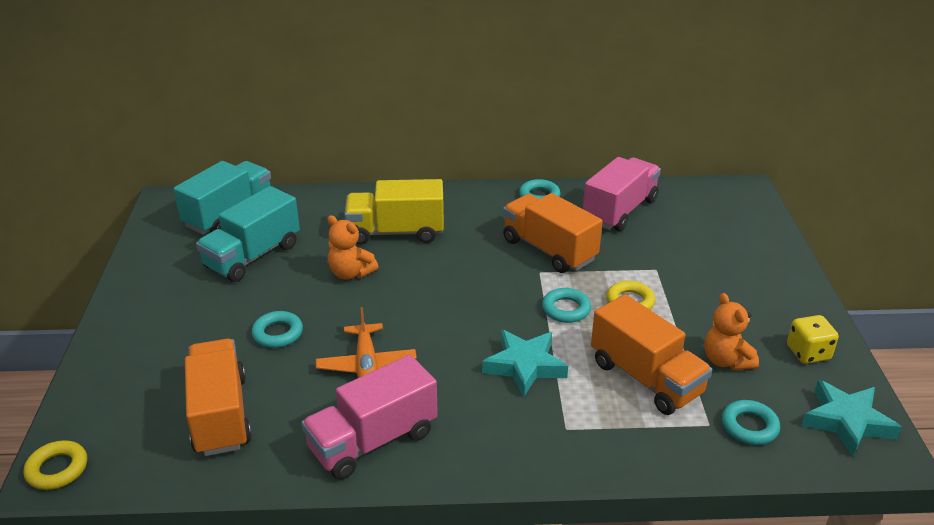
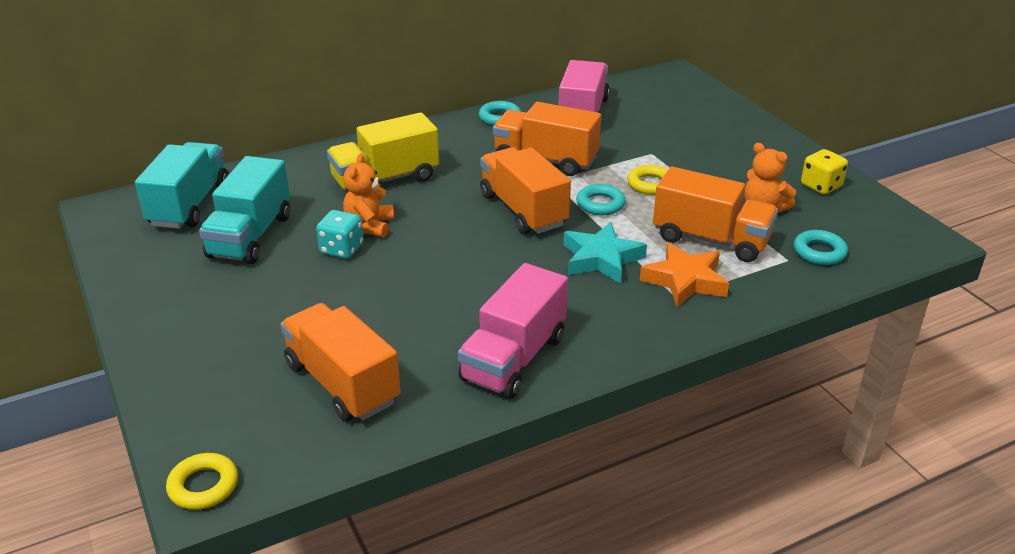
camera: 25 degrees left, 0 degrees up
(278, 333) = (339, 297): turquoise ring -> none
(312, 289) = (341, 249): none -> turquoise dice
(350, 273) = (370, 225): orange teddy bear -> orange teddy bear turned 90 degrees clockwise
(366, 365) = (454, 299): orange plane -> none
(491, 295) = (523, 210): none -> orange truck
(587, 414) = (685, 280): none -> orange star
(846, 422) = (886, 227): turquoise star -> none

